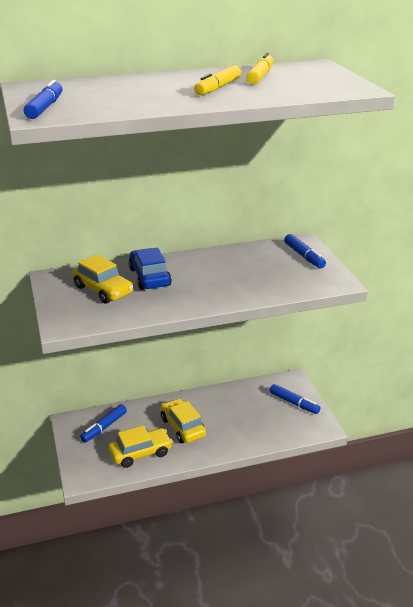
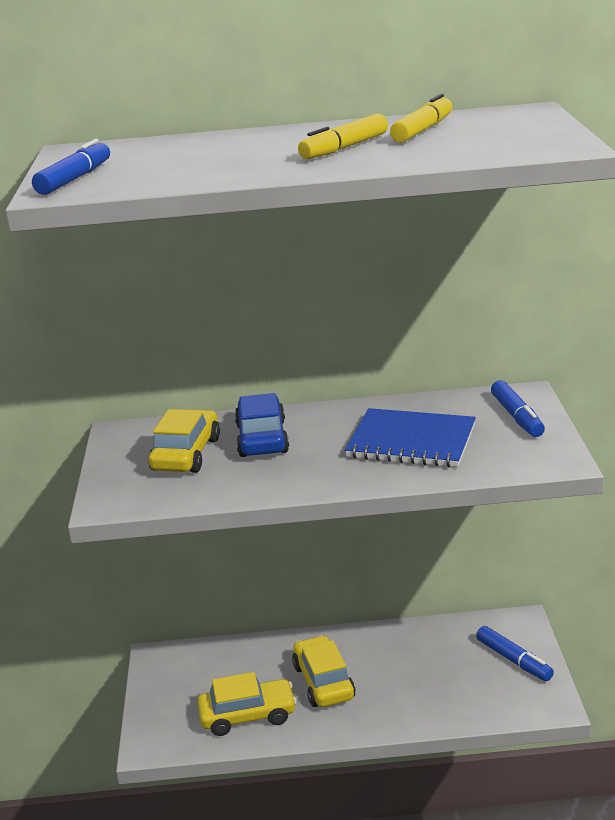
camera: 15 degrees right, 5 degrees down
(103, 290) = (186, 454): yellow car -> yellow car turned 135 degrees counterclockwise
(104, 427) = (204, 671): blue marker -> none
(246, 275) = (411, 442): none -> blue notebook

